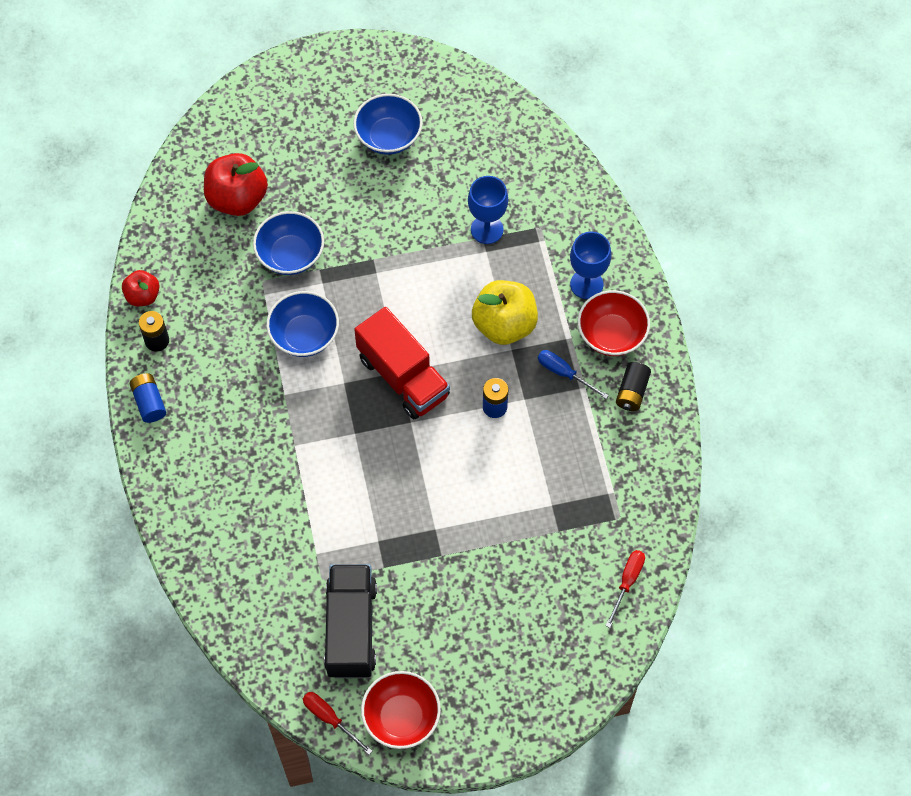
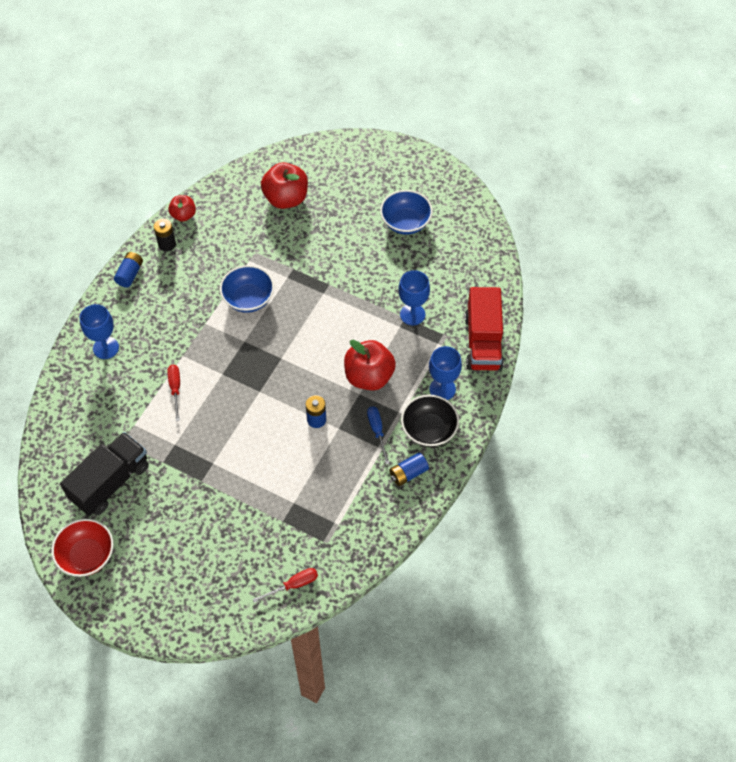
camera: 40 degrees right, 5 degrees down
(204, 499) = (106, 348): none -> blue goblet
(290, 255) = (285, 249): blue bowl -> none
(330, 719) = (49, 523): red screwdriver -> red screwdriver (175, 389)
(403, 377) = (280, 362): red truck -> red truck (483, 342)
(504, 325) = (369, 376): yellow apple -> red apple
(611, 334) = (429, 430): red bowl -> black bowl
(632, 392) = (408, 473): black battery -> blue battery

